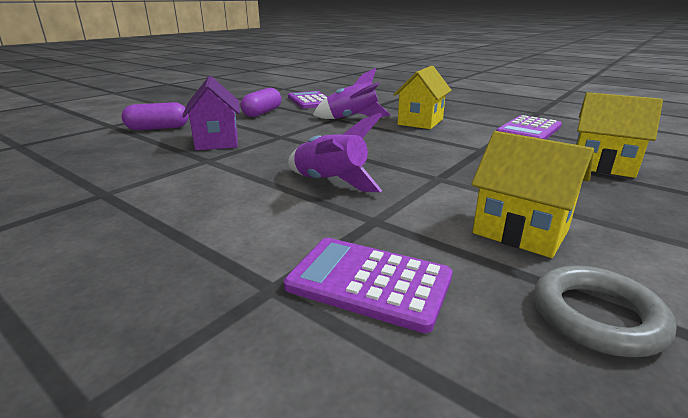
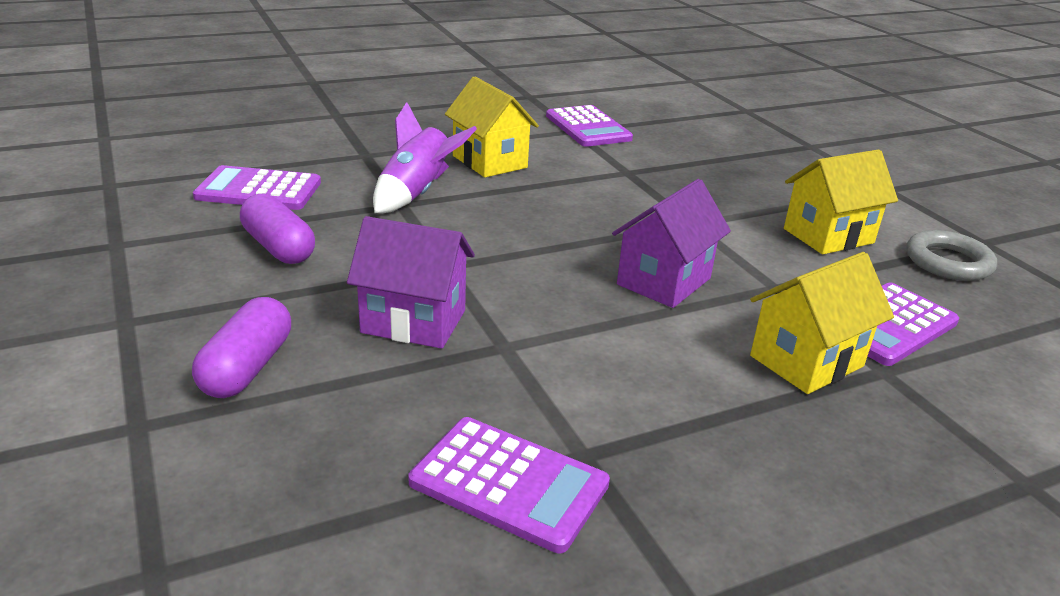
camera: 65 degrees left, 5 degrees up
(75, 183) = (509, 483): none -> purple calculator
(330, 183) = (663, 281): purple rocket -> purple house
(602, 165) = (714, 147): yellow house -> yellow house (806, 361)

